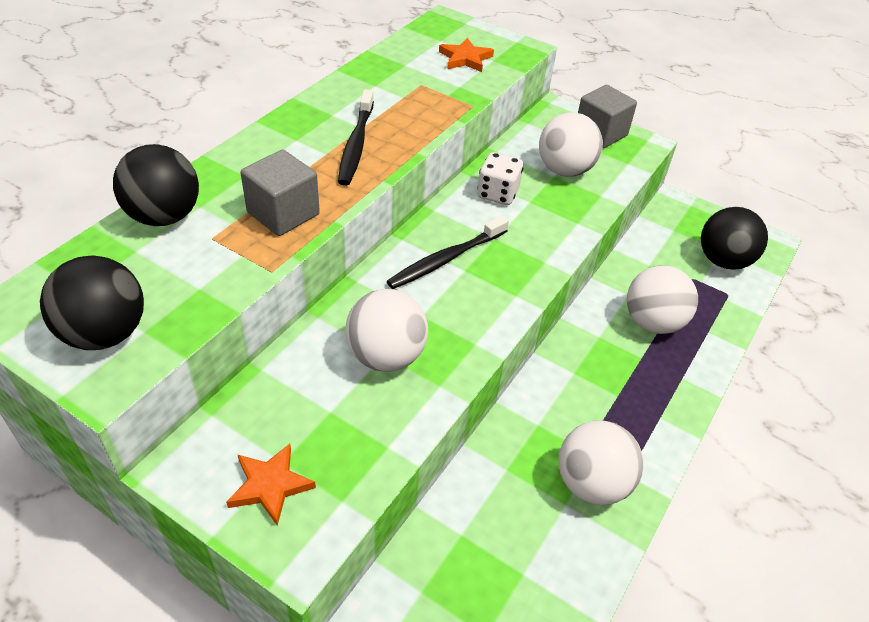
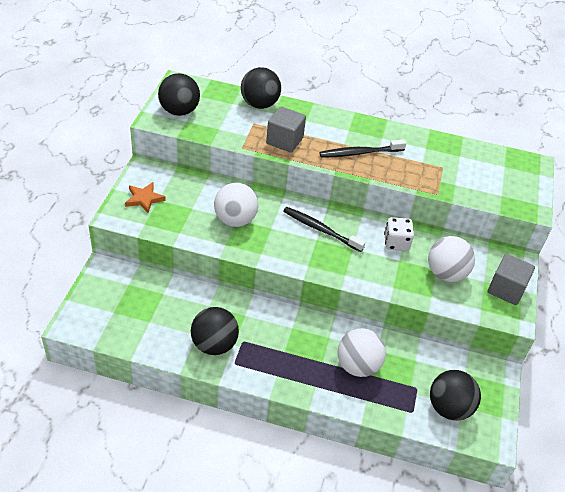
camera: 70 degrees right, 0 degrees up
(465, 58) = (491, 181): orange star -> none
(592, 483) = (214, 344): white ball -> black ball

